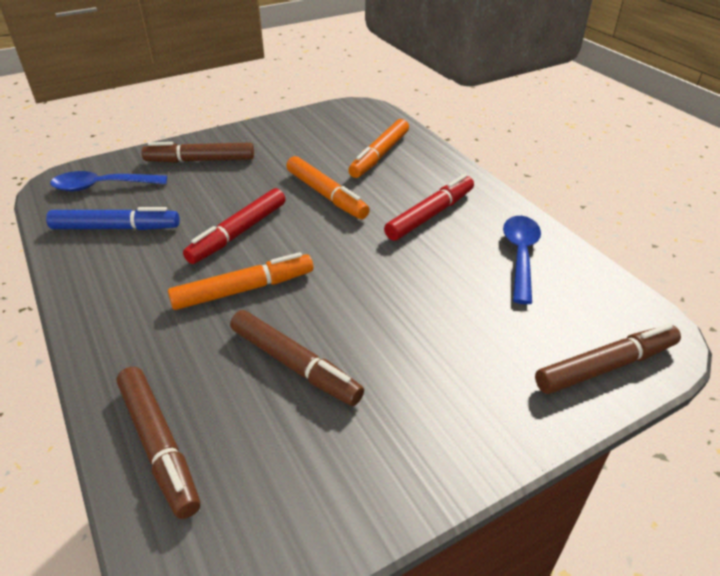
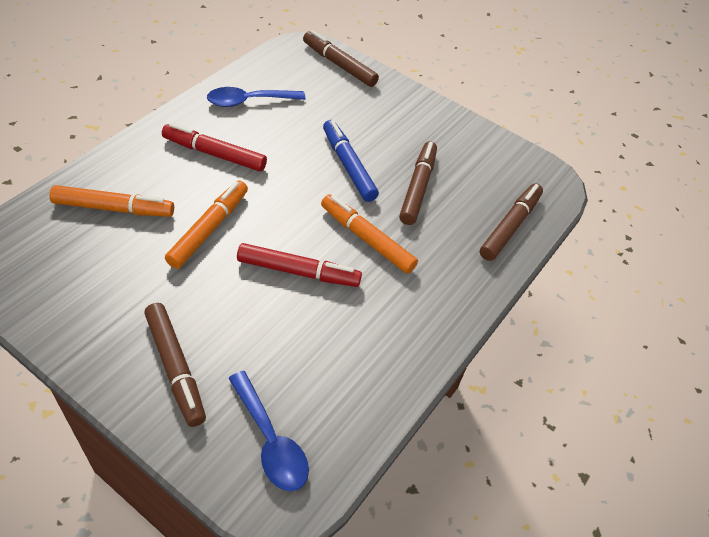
camera: 120 degrees left, 10 degrees up
(116, 228) = (337, 375): blue marker -> blue marker (348, 166)

